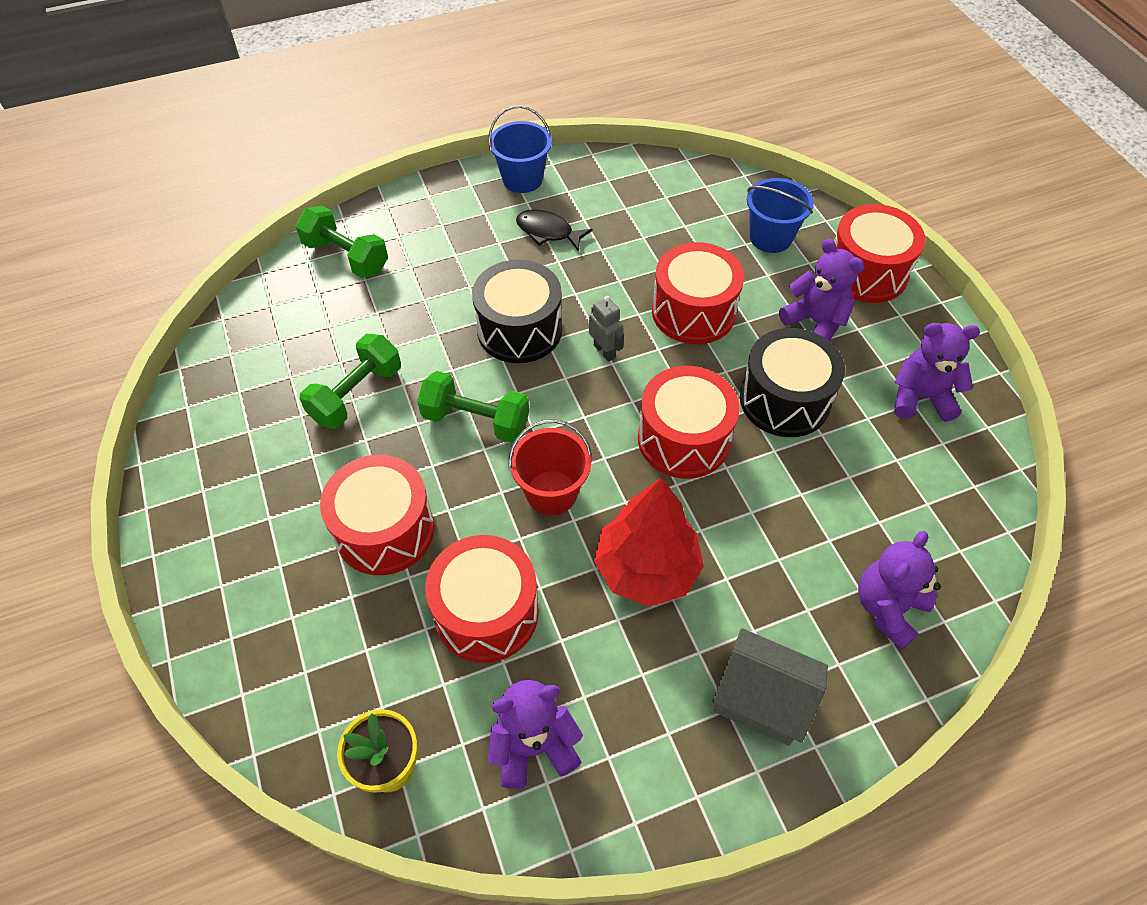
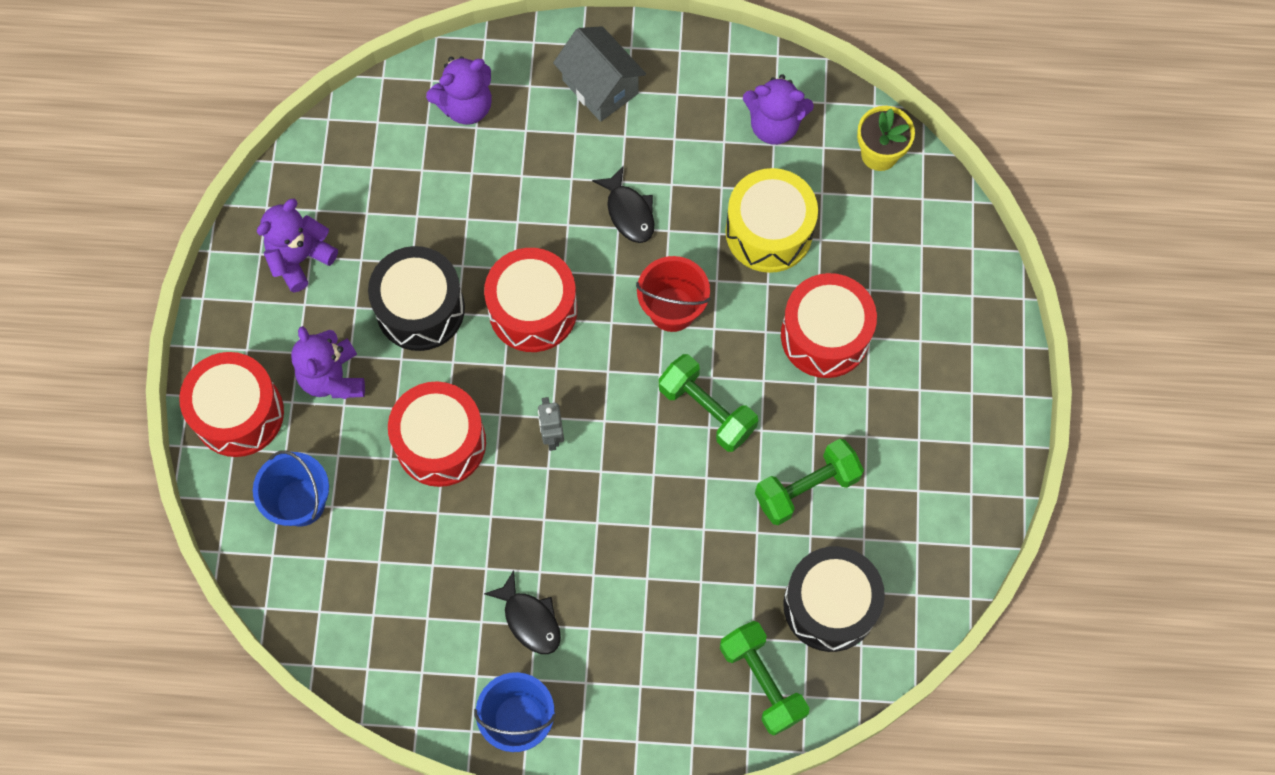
camera: 155 degrees left, 15 degrees up
(486, 612) = (769, 231): red drum -> yellow drum
(519, 330) = (621, 497): black drum -> black drum (830, 605)
(646, 569) = (629, 212): red tree -> black fish
(920, 398) = (300, 258): purple teddy bear -> purple teddy bear turned 105 degrees clockwise

